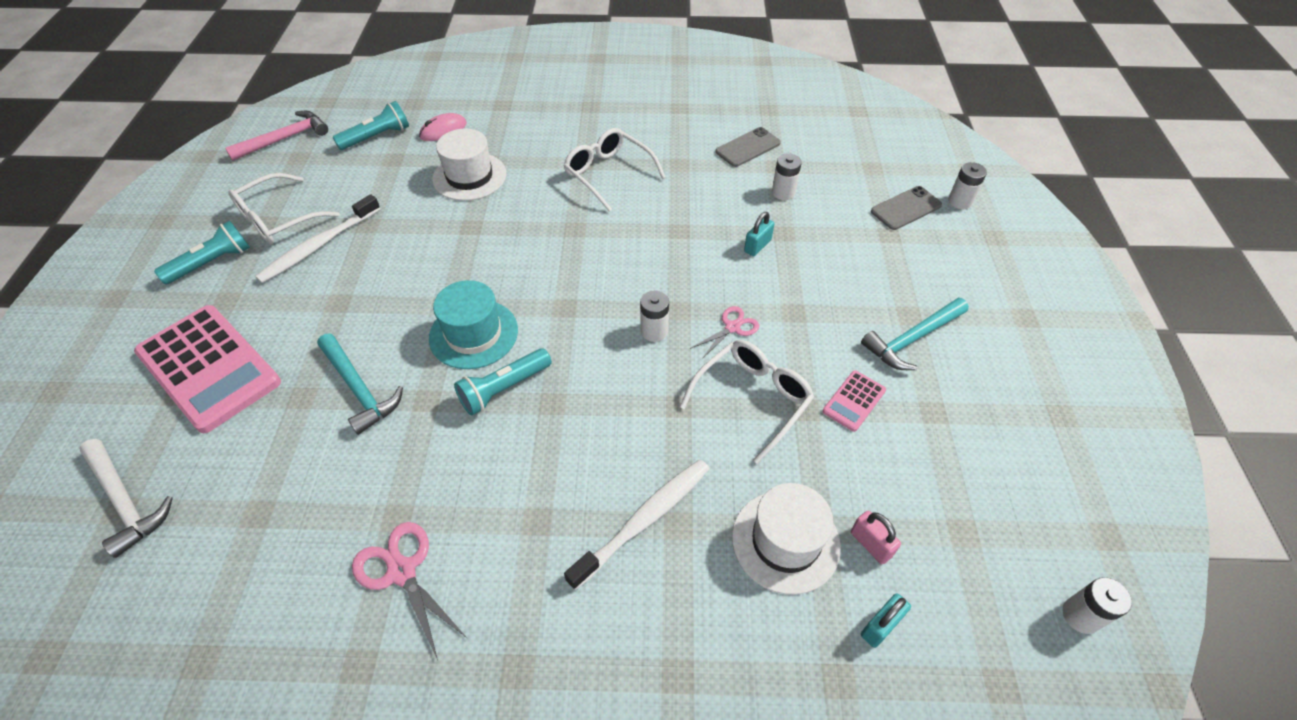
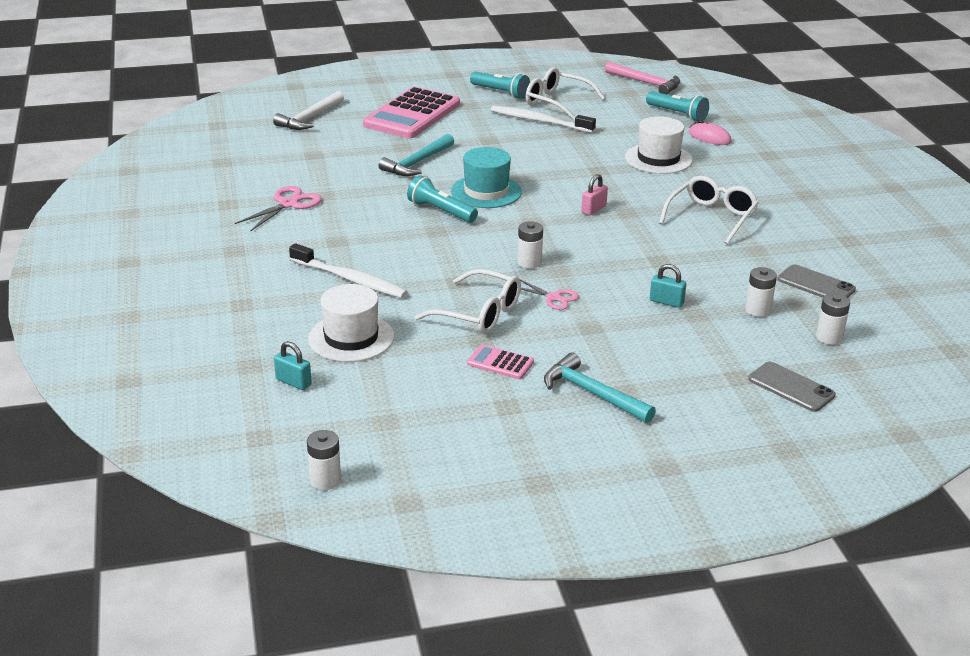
camera: 75 degrees right, 20 degrees down
(870, 544) = (360, 376): pink padlock -> pink padlock (593, 209)
(960, 201) = (833, 425): white battery -> white battery (829, 337)

